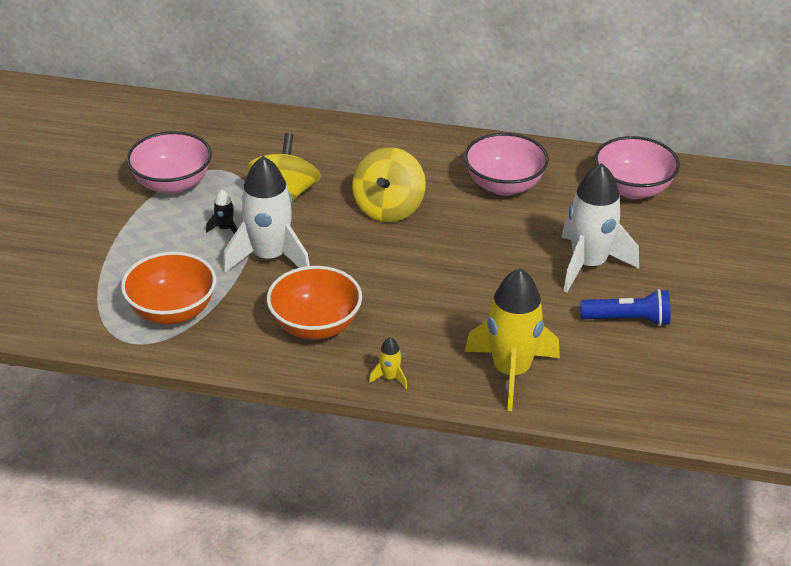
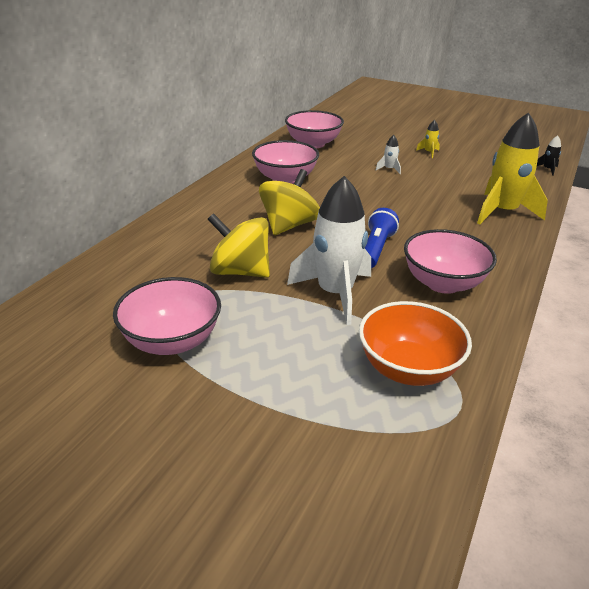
camera: 75 degrees left, 5 degrees down
(225, 229) = (276, 314): black rocket -> black rocket (547, 169)
(315, 326) = (443, 283): orange bowl -> pink bowl
(388, 208) = (289, 225): yellow spinning top -> yellow spinning top turned 90 degrees counterclockwise
(390, 377) = (512, 258): yellow rocket -> yellow rocket (429, 153)
(589, 264) = (389, 169): white rocket -> white rocket, size x0.41
(628, 320) = (449, 169): blue flashlight -> blue flashlight (376, 249)

